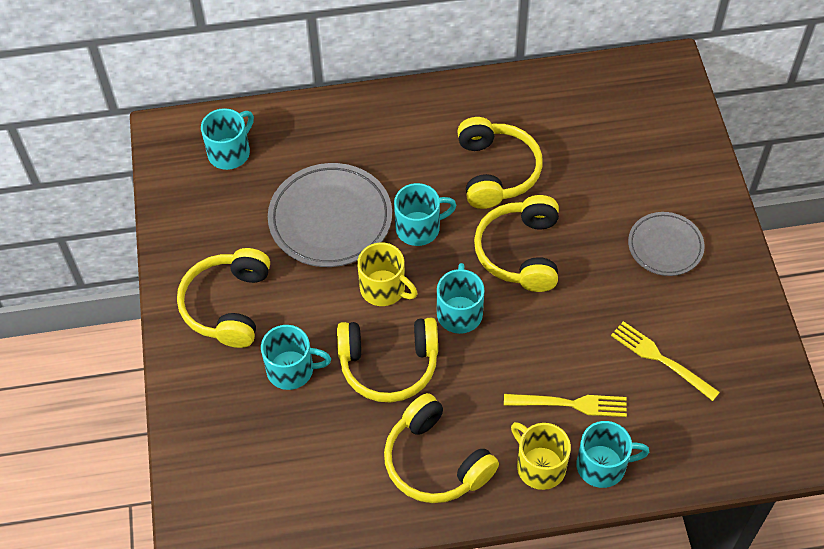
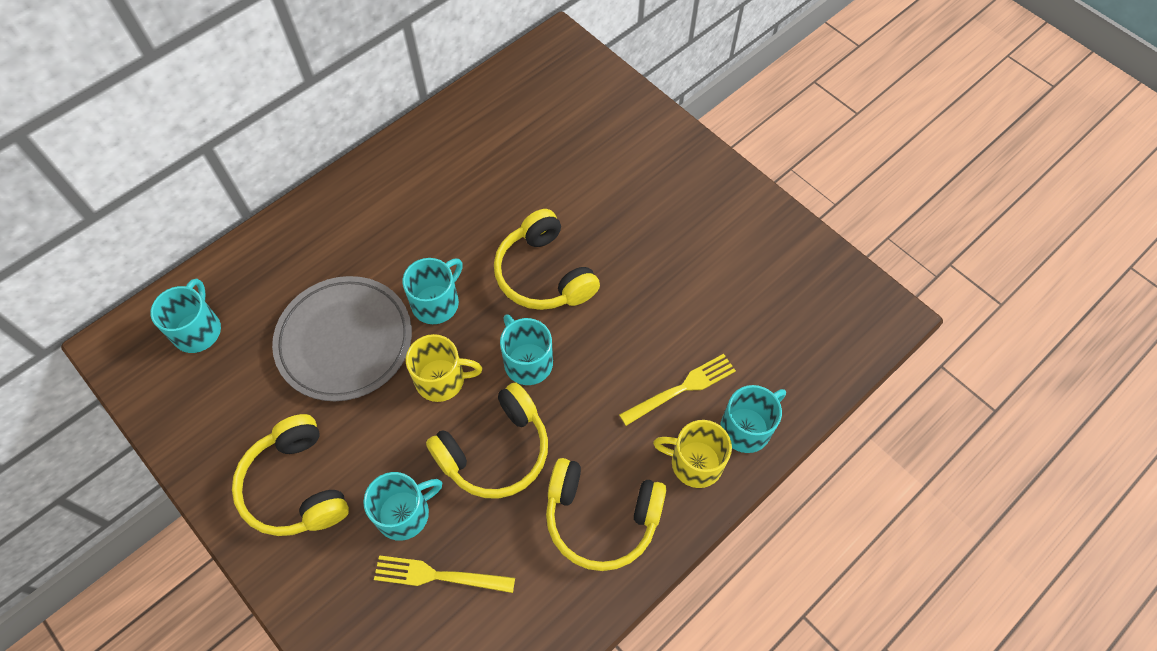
camera: 35 degrees left, 5 degrees up
(495, 171) = (472, 212): yellow headphones -> none
(660, 358) = (726, 302): yellow fork -> yellow fork (437, 576)
(665, 246) = (662, 201): grey plate -> none

